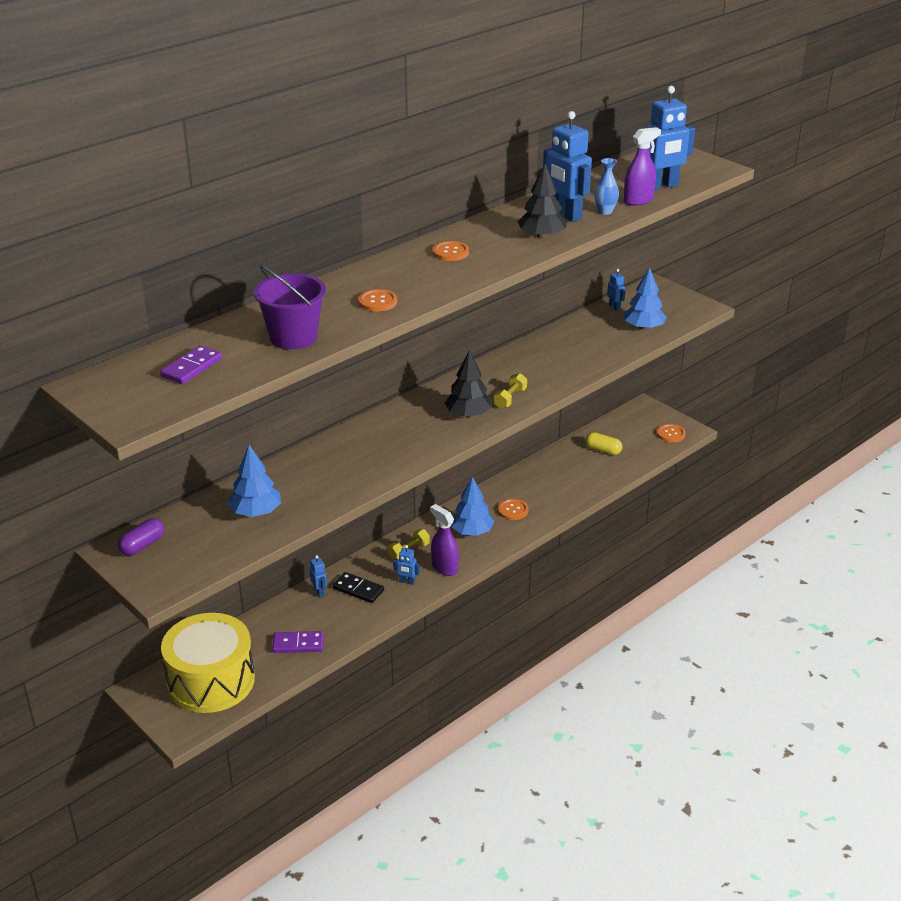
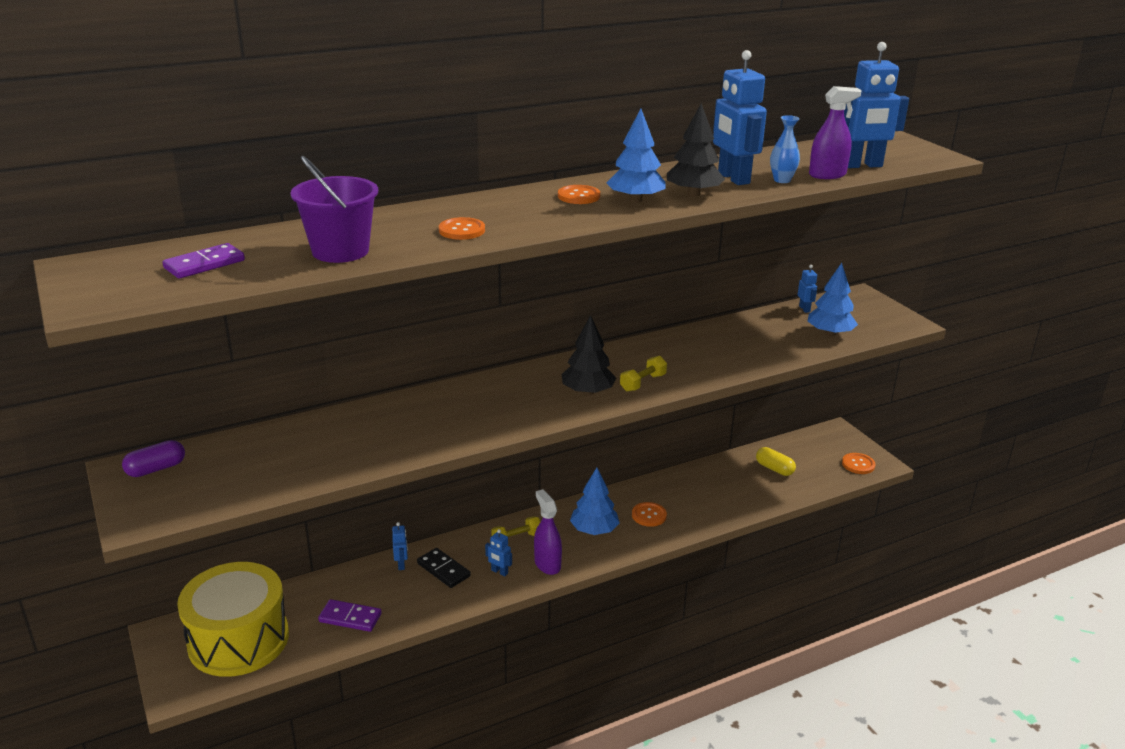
camera: 15 degrees right, 5 degrees down
(256, 512) = (297, 455): blue tree -> blue tree (635, 200)

